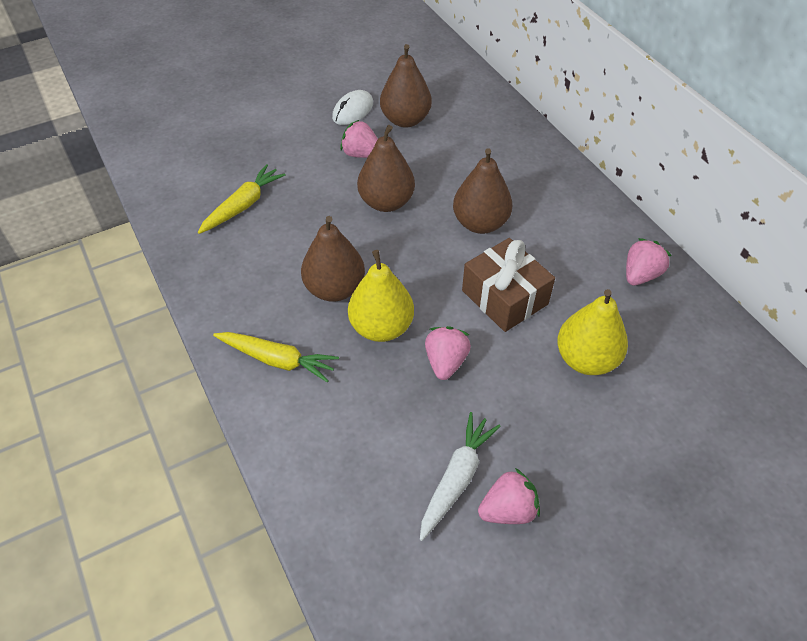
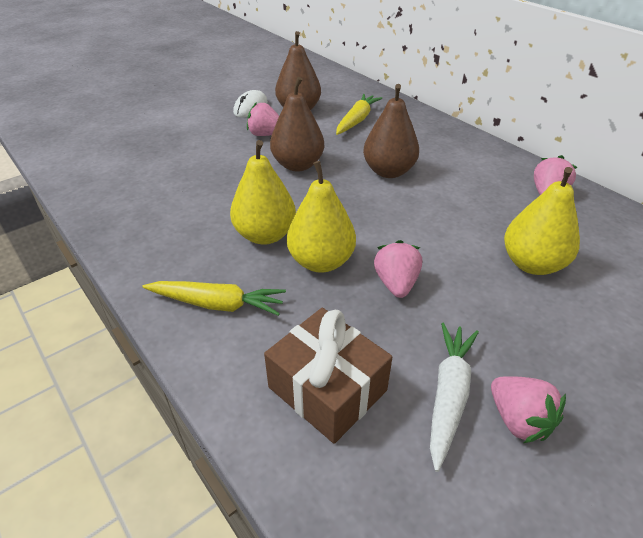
camera: 10 degrees left, 10 degrees down
(243, 205) = (160, 180): yellow carrot -> yellow carrot (357, 120)
(335, 289) = (265, 235): brown pear -> yellow pear
(504, 297) = (433, 223): brown gift -> brown gift (327, 389)
(508, 510) = (518, 420): pink strawberry -> pink strawberry turned 90 degrees clockwise

